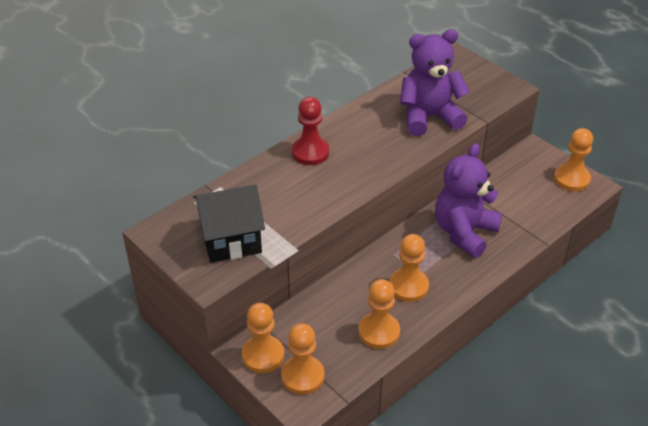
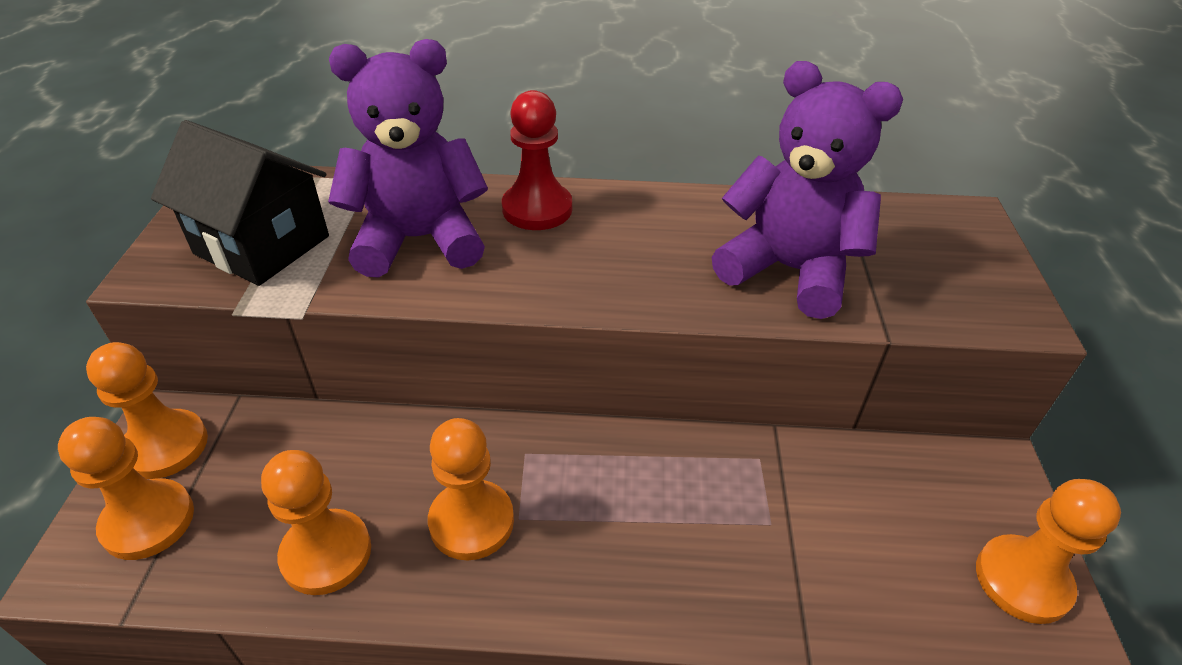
camera: 45 degrees right, 0 degrees up
(464, 232) = (680, 511): purple teddy bear -> purple teddy bear (419, 240)

